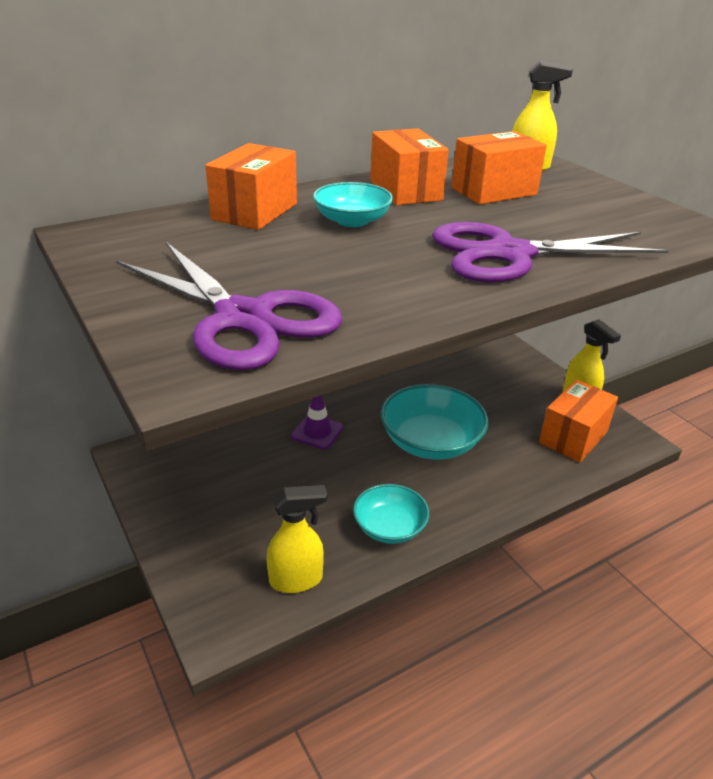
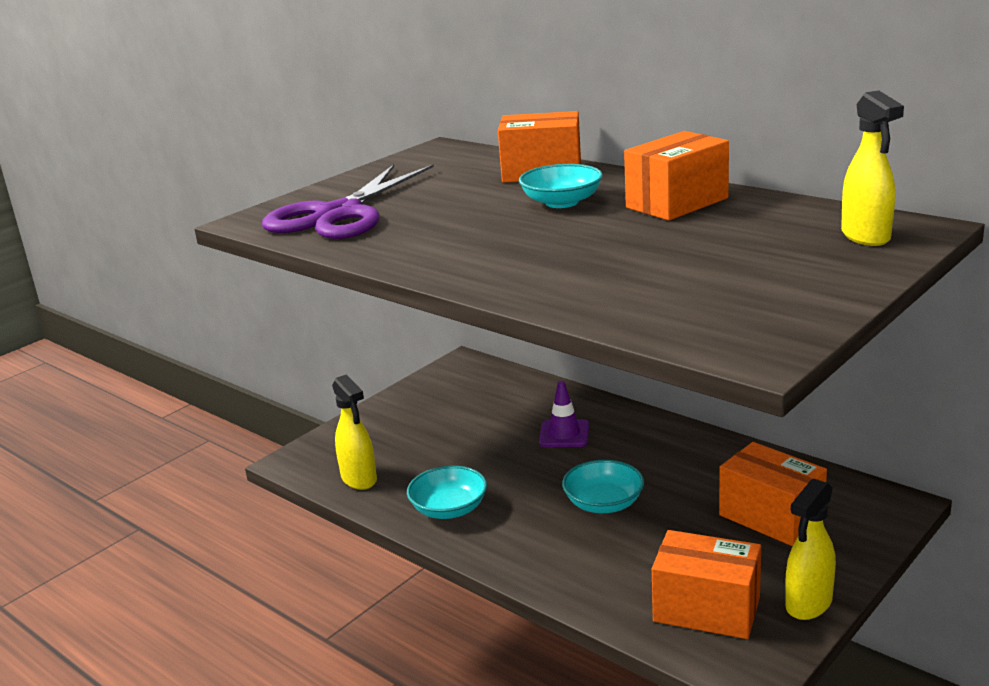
camera: 75 degrees right, 10 degrees down
(431, 442) = (604, 503): turquoise bowl -> turquoise bowl, size x0.62
(494, 191) = (736, 235): orange box -> orange box (771, 517)
(509, 254) = (548, 267): purple scissors -> none

